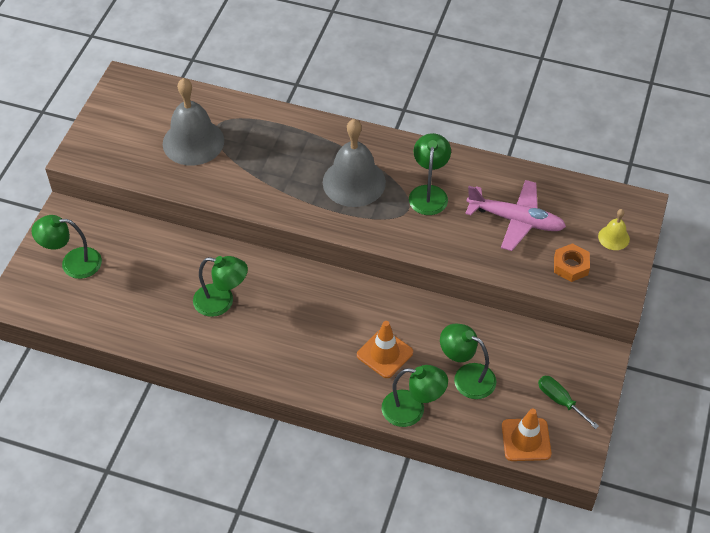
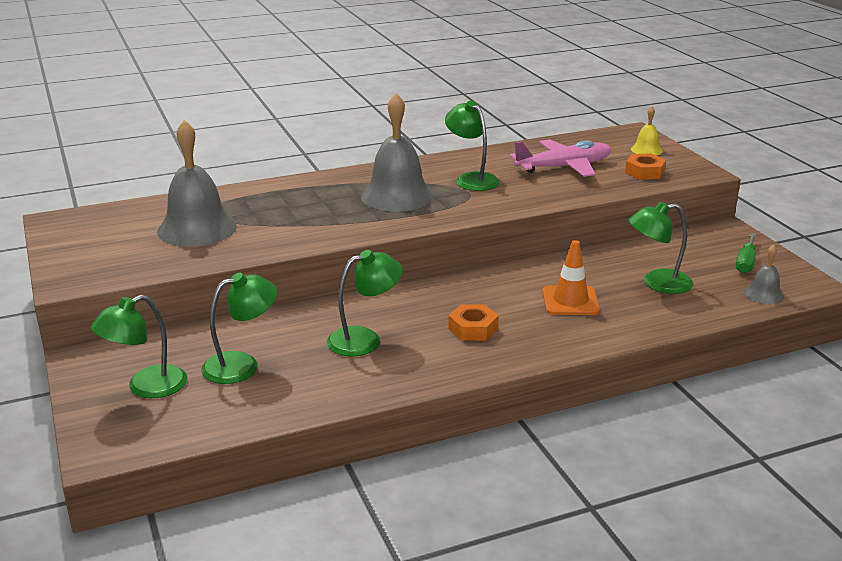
camera: 40 degrees left, 25 degrees down
(293, 337) = (473, 329): none -> orange nut
(412, 410) = (652, 321): green lamp -> green lamp (242, 365)
(526, 440) = (764, 294): orange traffic cone -> grey bell
(560, 400) = (745, 263): green screwdriver -> green screwdriver turned 75 degrees counterclockwise

